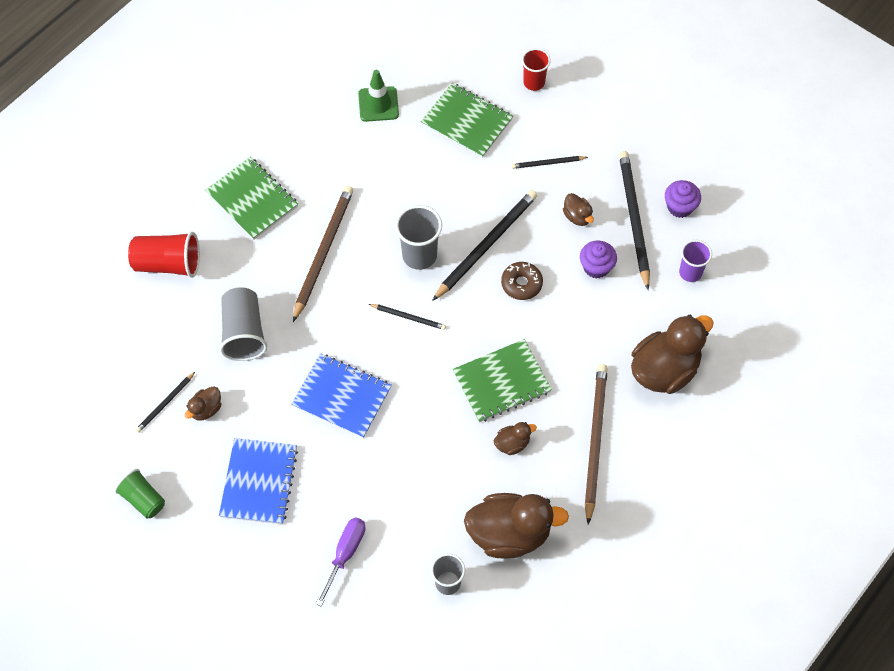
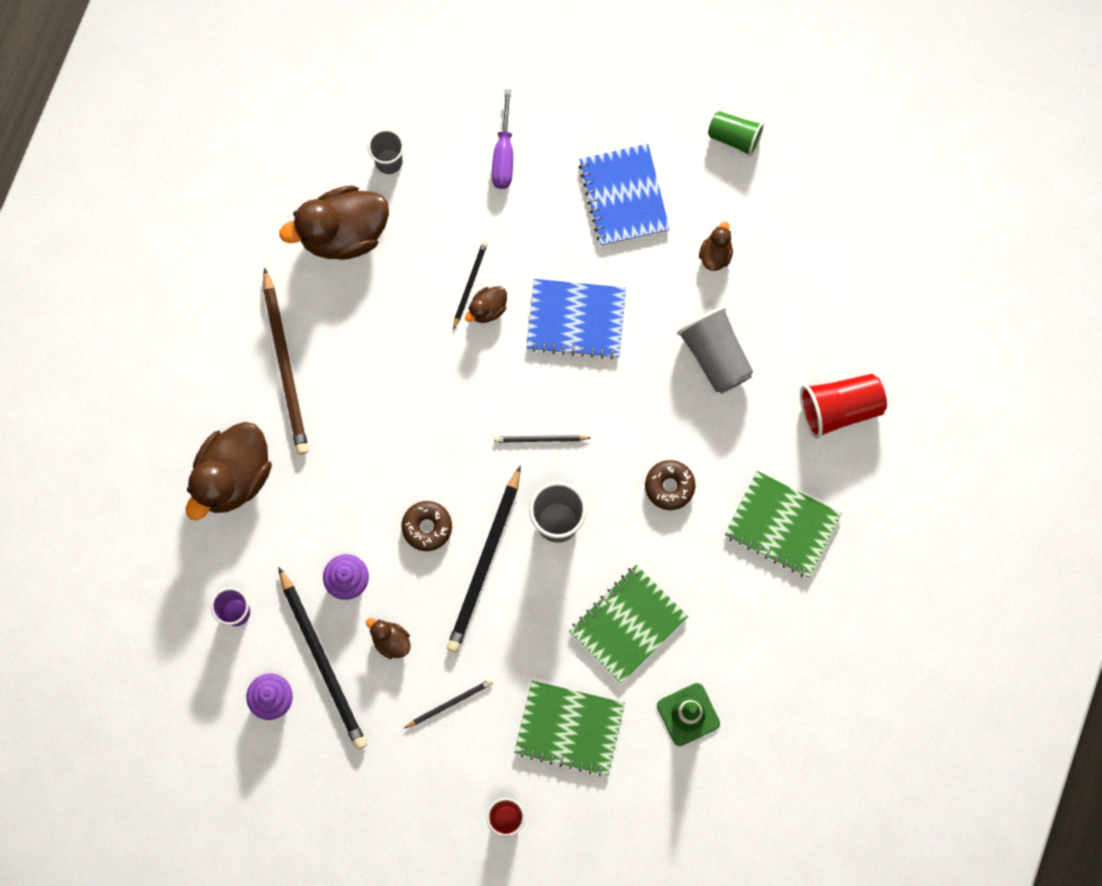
camera: 160 degrees right, 15 degrees up
(165, 403) = (762, 245): black pencil -> black pencil (470, 284)
(323, 252) = (669, 486): brown pencil -> brown donut
(501, 382) = (408, 398): green notebook -> green notebook (628, 624)
(512, 443) = (373, 331): brown duck -> brown duck (487, 309)

